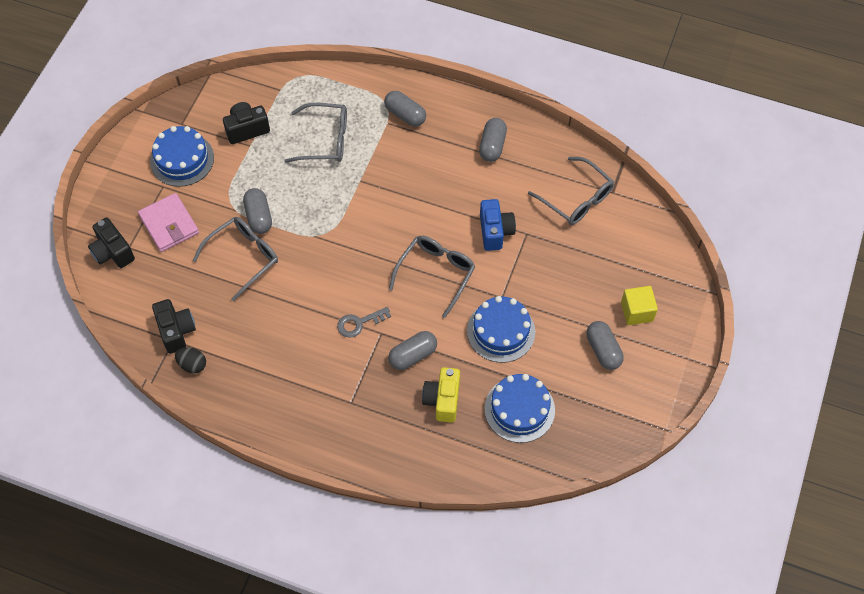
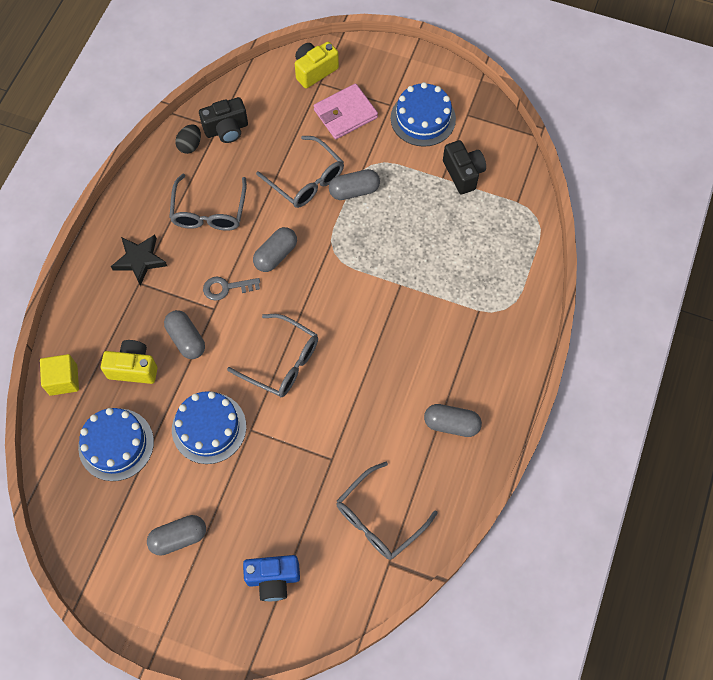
camera: 90 degrees right, 5 degrees up
(113, 252) = (314, 71): black camera -> yellow camera
(325, 140) = (452, 248): grey glasses -> grey glasses (209, 211)
(325, 403) = (140, 260): none -> black star
(359, 323) = (226, 288): grey key -> grey key turned 75 degrees counterclockwise
(405, 115) = (490, 329): grey capsule -> grey capsule (276, 255)
(495, 231) = (334, 425): blue camera -> blue camera (273, 579)
(637, 311) = (225, 580): yellow cube -> yellow cube (63, 380)

